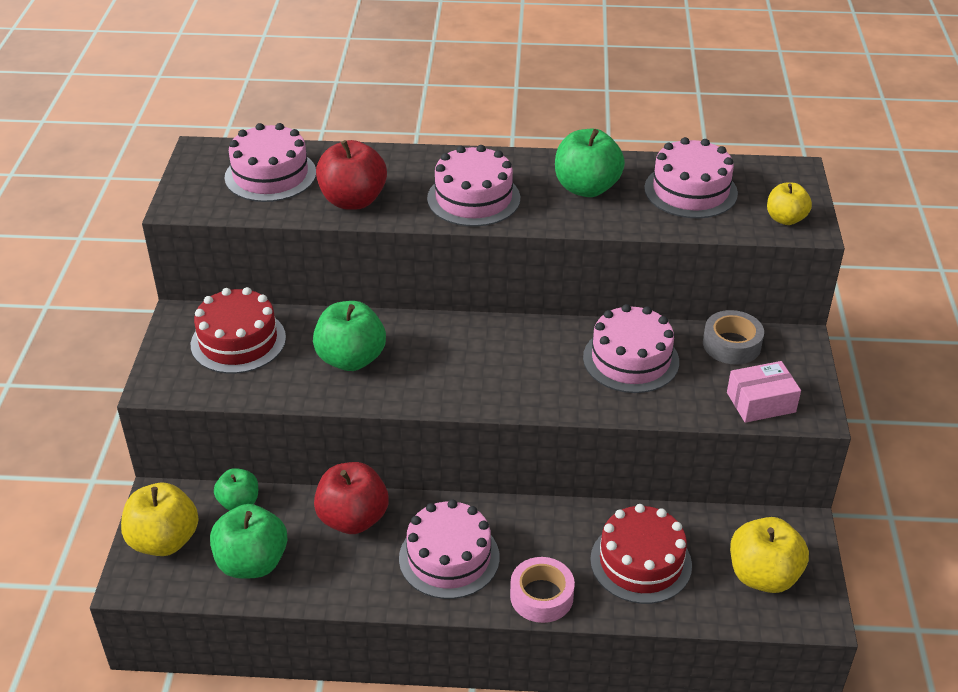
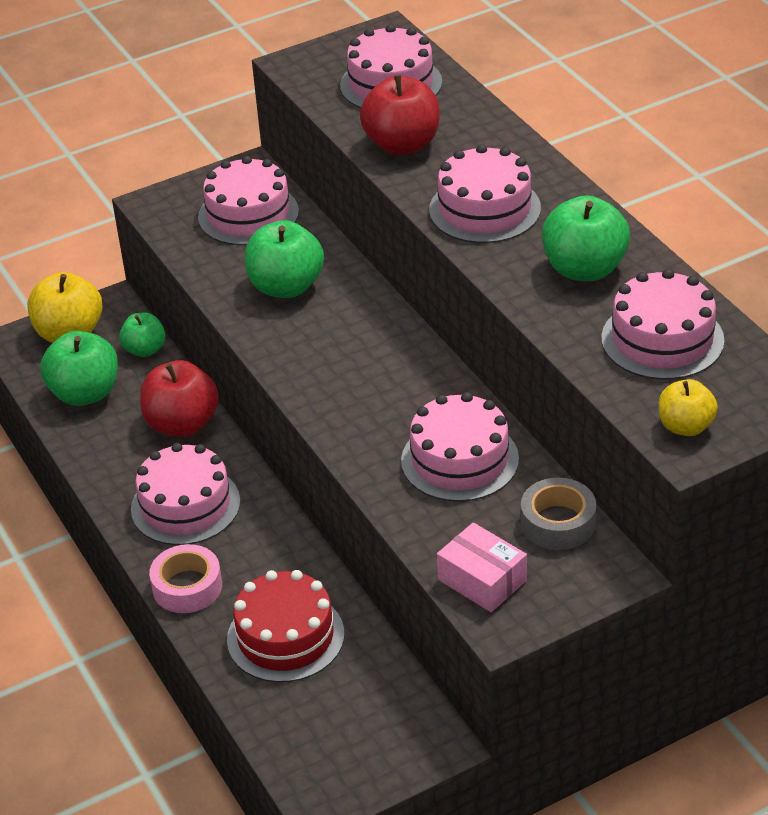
camera: 60 degrees right, 0 degrees up
(238, 341) = (248, 214): red cake -> pink cake
(763, 575) = (342, 736): yellow apple -> none

